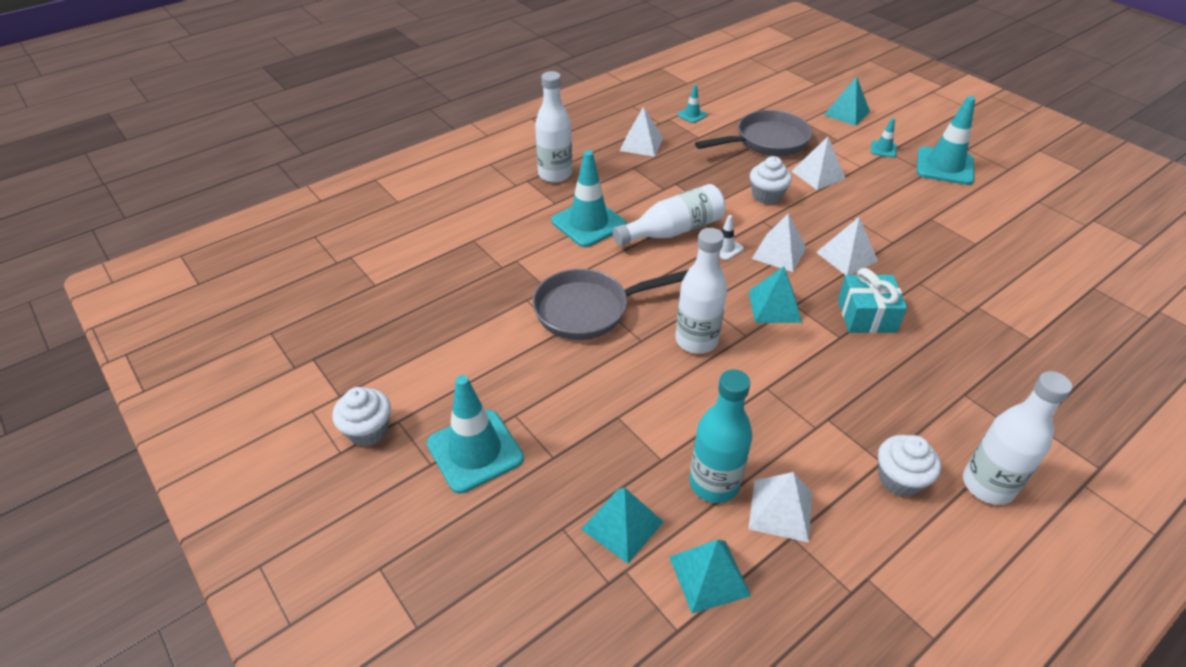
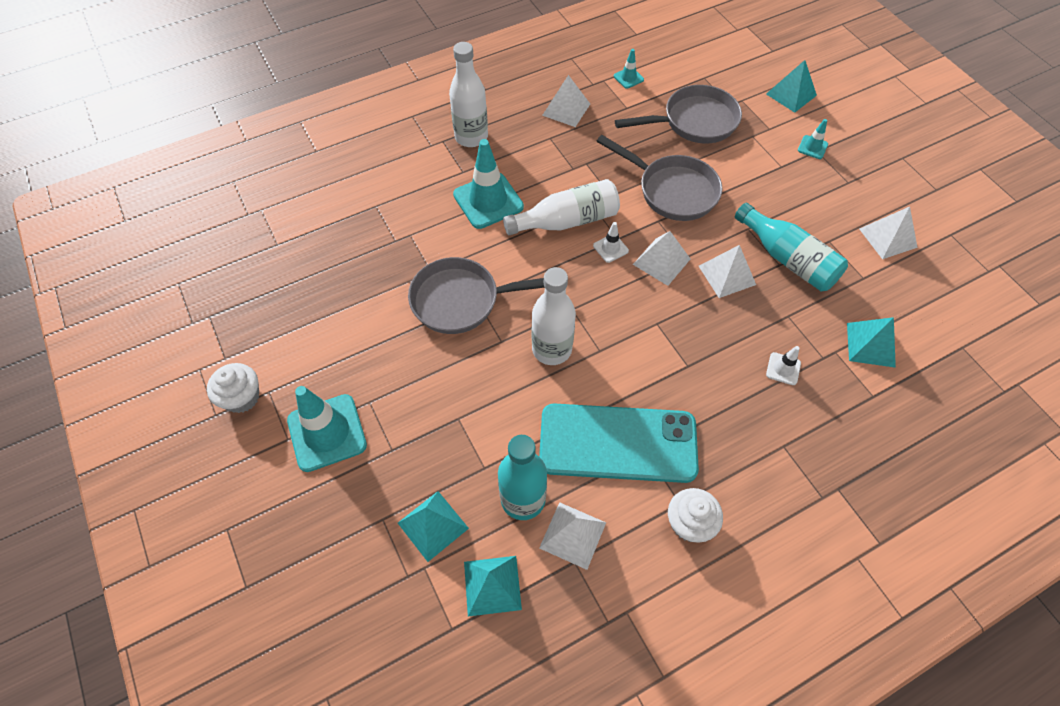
camera: 10 degrees right, 15 degrees up
(767, 195) = (672, 190): white cupcake -> grey pan
(774, 306) = (637, 322): turquoise pyramid -> turquoise pyramid (870, 344)
(796, 415) = (617, 443): none -> turquoise phone
(818, 175) = (733, 171): white pyramid -> white pyramid (888, 238)
(866, 316) = (722, 346): turquoise gift -> none
(899, 237) = (787, 259): none -> turquoise bottle
(934, 327) = (783, 369): none -> white traffic cone
(944, 166) = (869, 177): turquoise traffic cone -> none
(987, 485) = (767, 543): white bottle -> none

